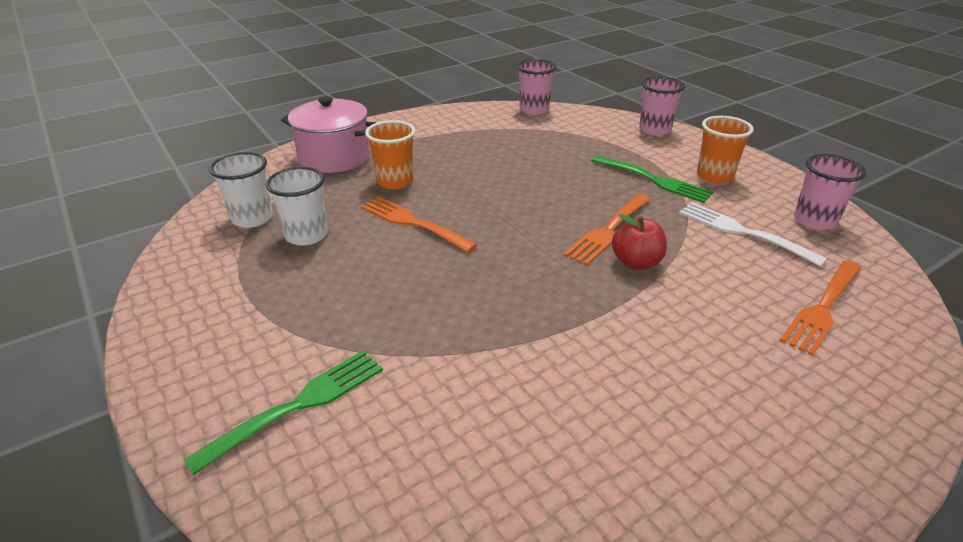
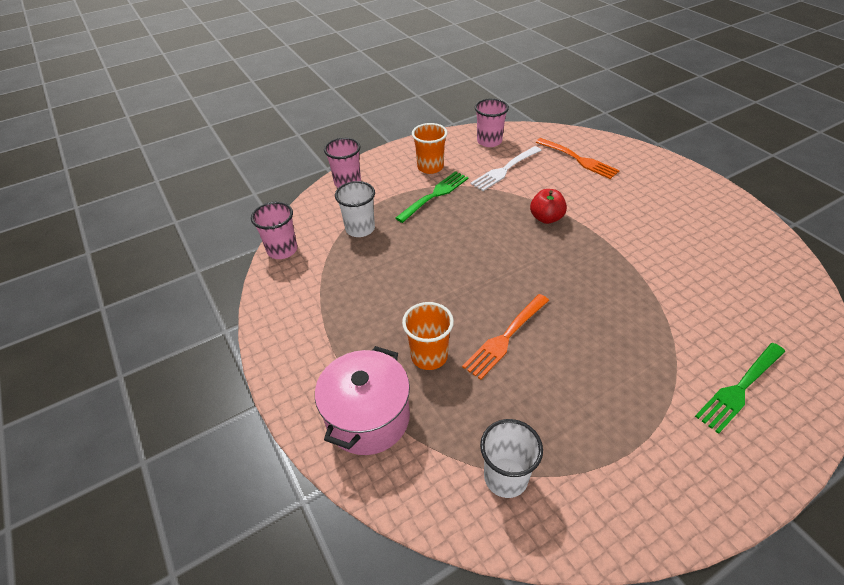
camera: 85 degrees left, 10 degrees up
(297, 406) = (740, 387): green fork -> green fork turned 90 degrees counterclockwise
(306, 235) = (533, 418): white cup -> white cup (360, 229)
(608, 230) = (507, 225): orange fork -> none

